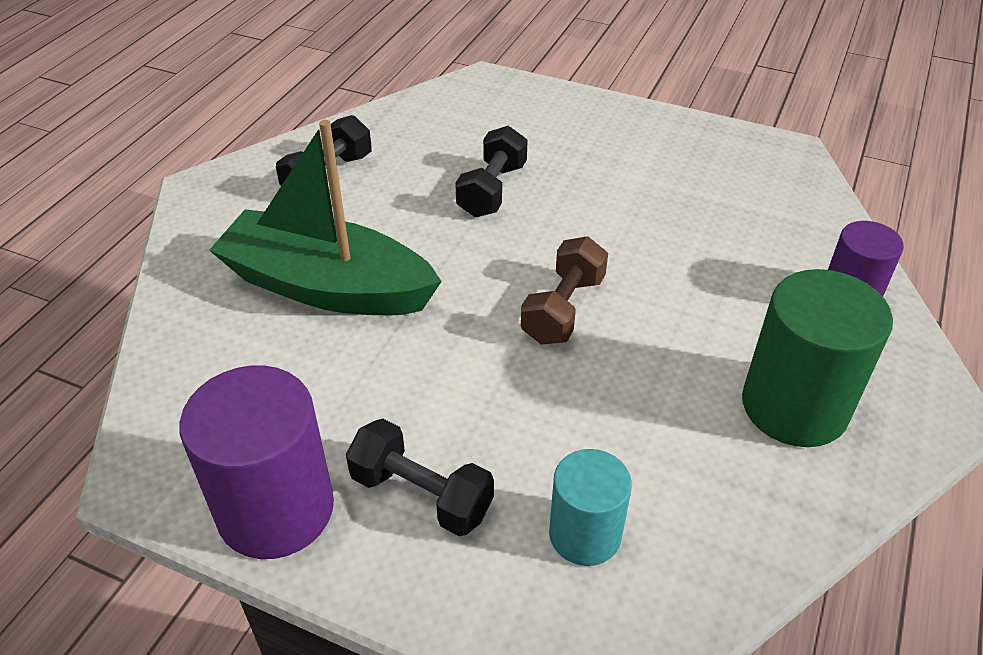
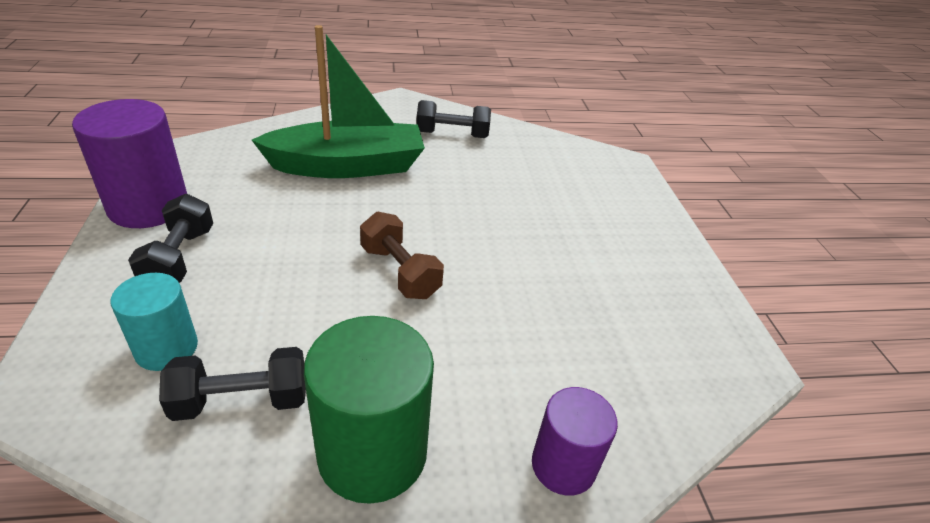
camera: 55 degrees right, 5 degrees down
(327, 287) = (348, 166): green boat -> green boat turned 90 degrees clockwise
(492, 190) = (503, 201): black dumbbell -> black dumbbell (241, 400)
(563, 309) = (400, 272): brown dumbbell -> brown dumbbell turned 60 degrees clockwise

